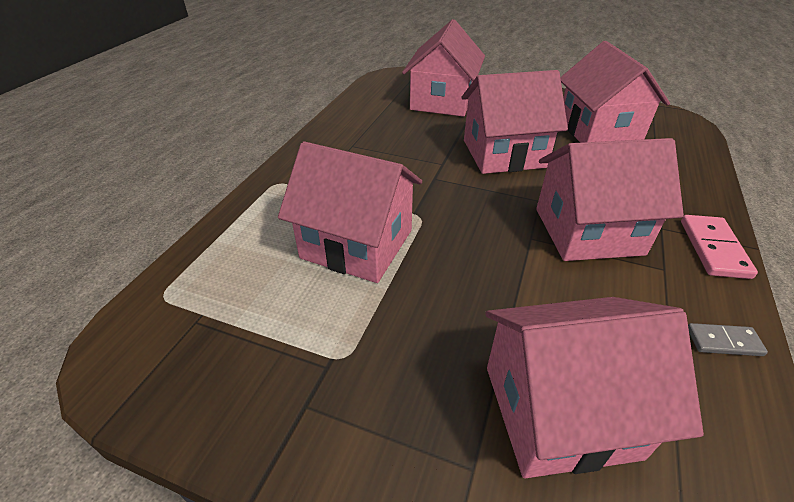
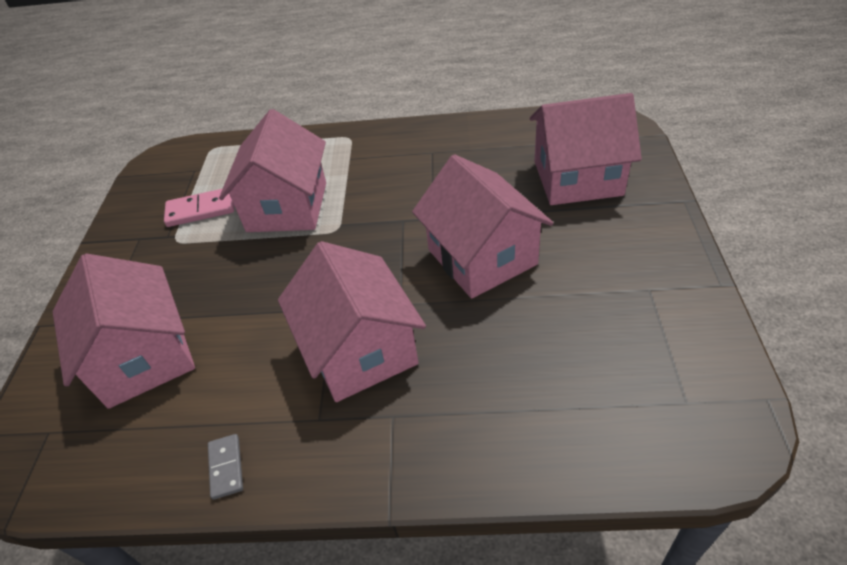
camera: 75 degrees right, 5 degrees up
(598, 130) = (607, 335): pink house -> none
(714, 249) = (370, 468): pink domino -> pink domino (201, 210)

